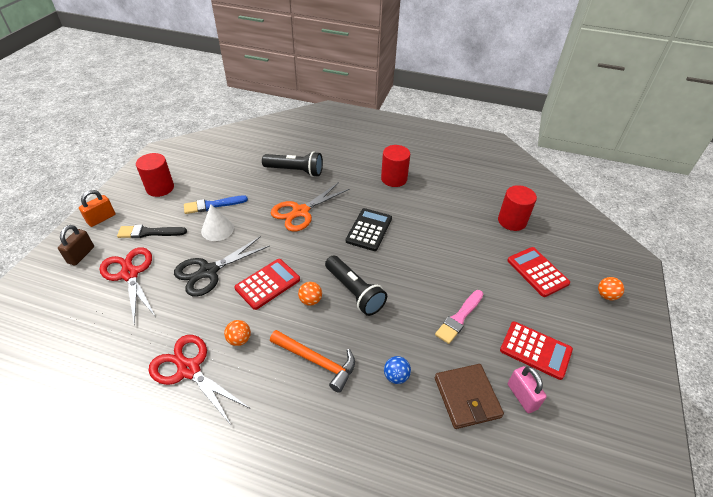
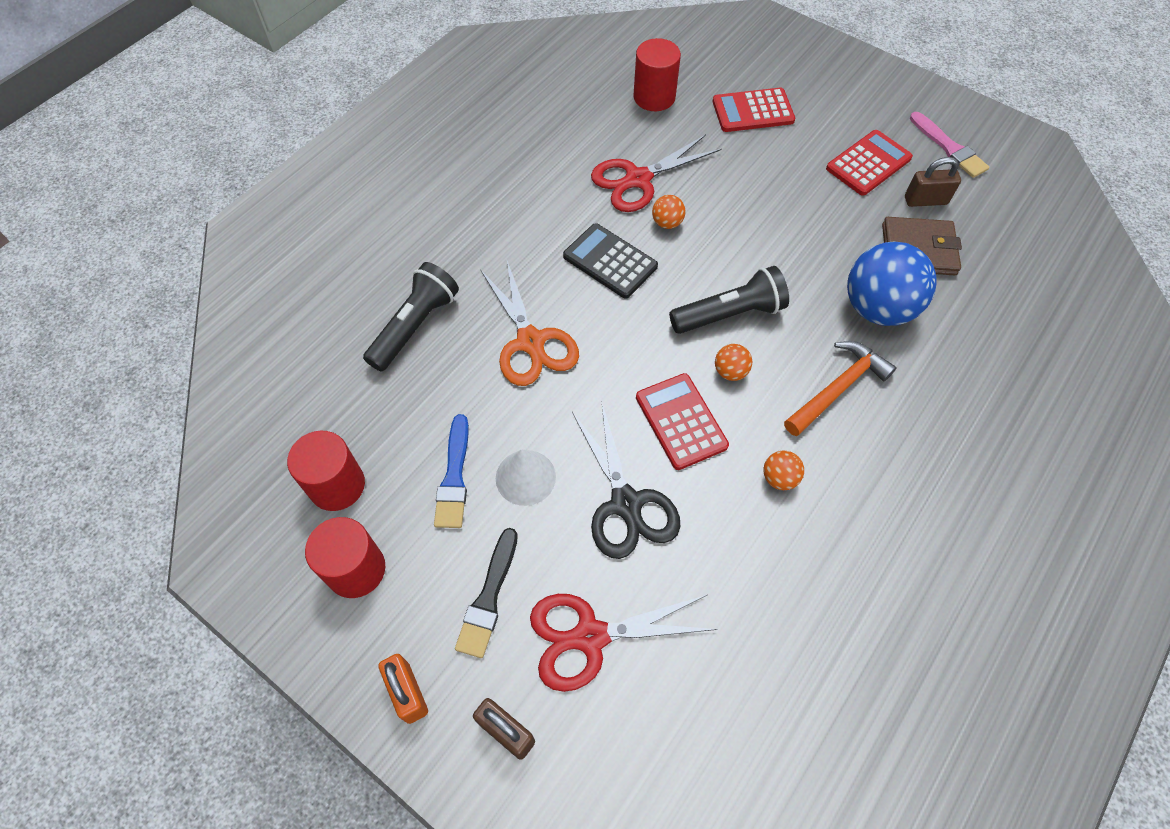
camera: 70 degrees left, 15 degrees up
(189, 369) = (818, 553): red scissors -> red scissors (638, 179)
(394, 179) = (503, 195): red cylinder -> red cylinder (337, 485)
(396, 376) = (877, 308): blue ball -> blue ball, size x2.29
(459, 318) = (805, 215): pink brush -> pink brush (949, 148)
(522, 396) = (925, 200): pink padlock -> brown padlock
(606, 295) = (807, 68): orange ball -> orange ball (667, 223)

